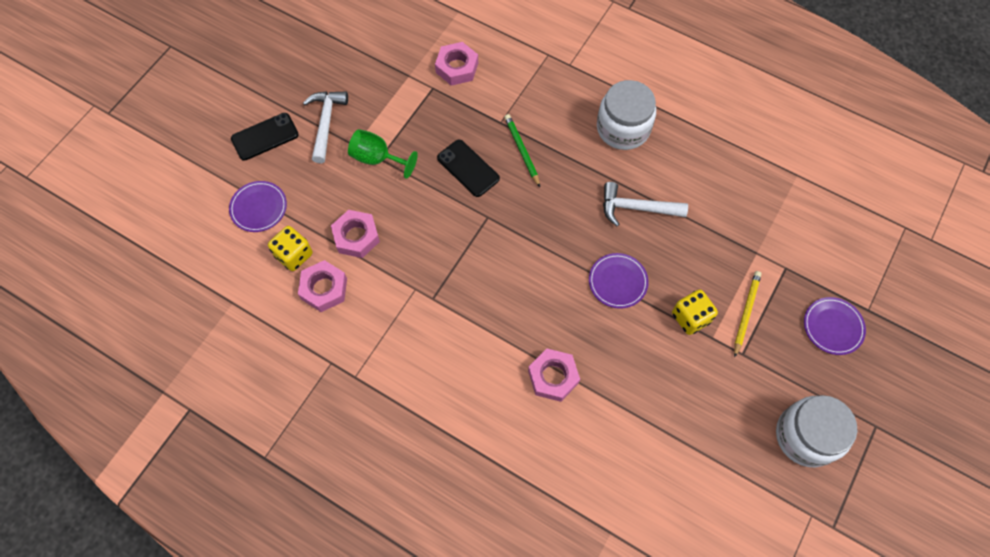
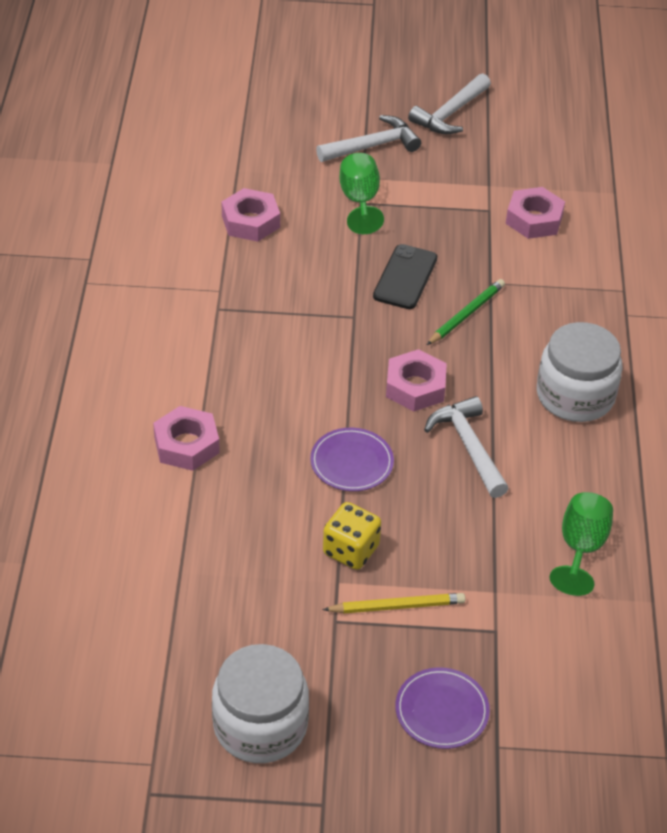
camera: 60 degrees right, 20 degrees down
(259, 208) = (232, 138): purple plate -> none
(265, 137) = (320, 109): black phone -> none
(294, 255) = (195, 184): yellow dice -> none
(323, 60) = (450, 113): none -> white hammer
(324, 289) = (172, 221): pink nut -> pink nut (415, 387)
(743, 190) = (581, 548): none -> green goblet

